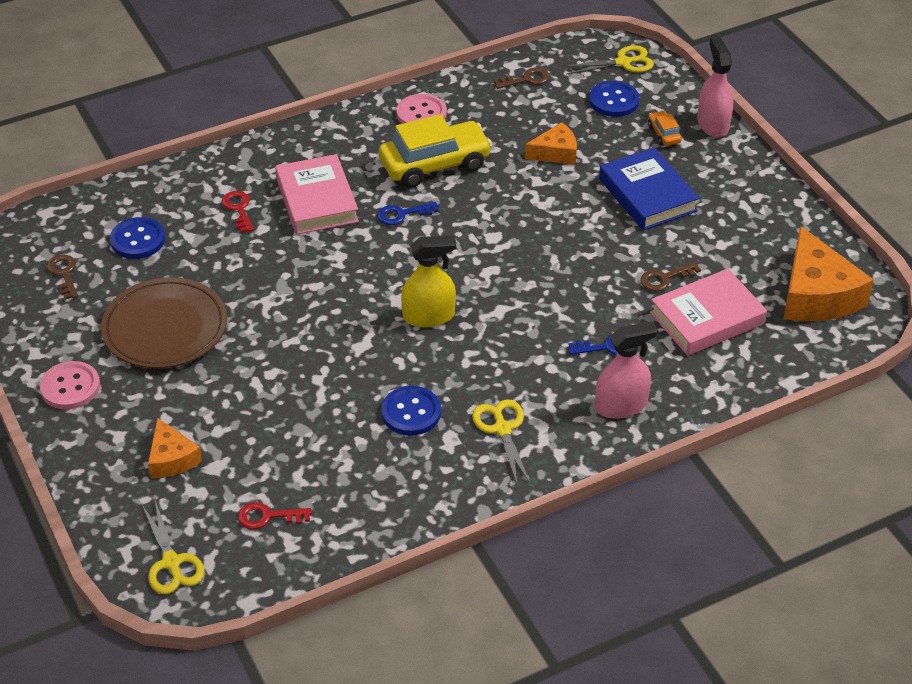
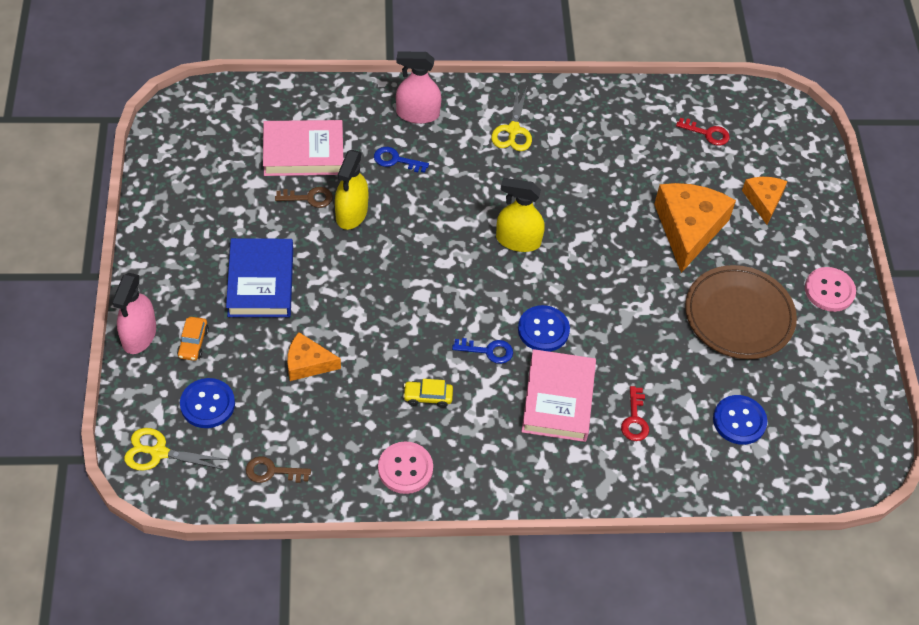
camera: 160 degrees left, 10 degrees up
(64, 274) = (815, 408): brown key -> none
(171, 563) = (783, 128): yellow scissors -> none
(411, 412) = (572, 167): blue button -> blue button (543, 330)
(435, 164) = (428, 397): yellow car -> yellow car, size x0.44
(612, 280) = (351, 213): none -> yellow spray bottle
(816, 295) = (205, 138): orange cheese -> orange cheese (689, 229)

